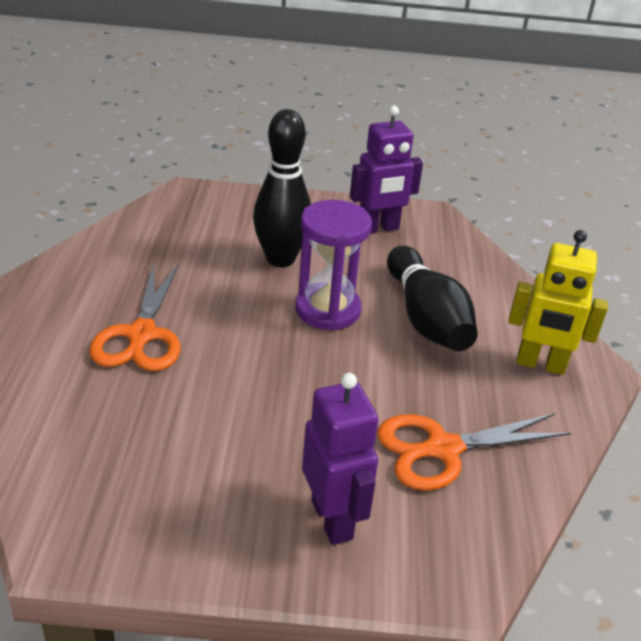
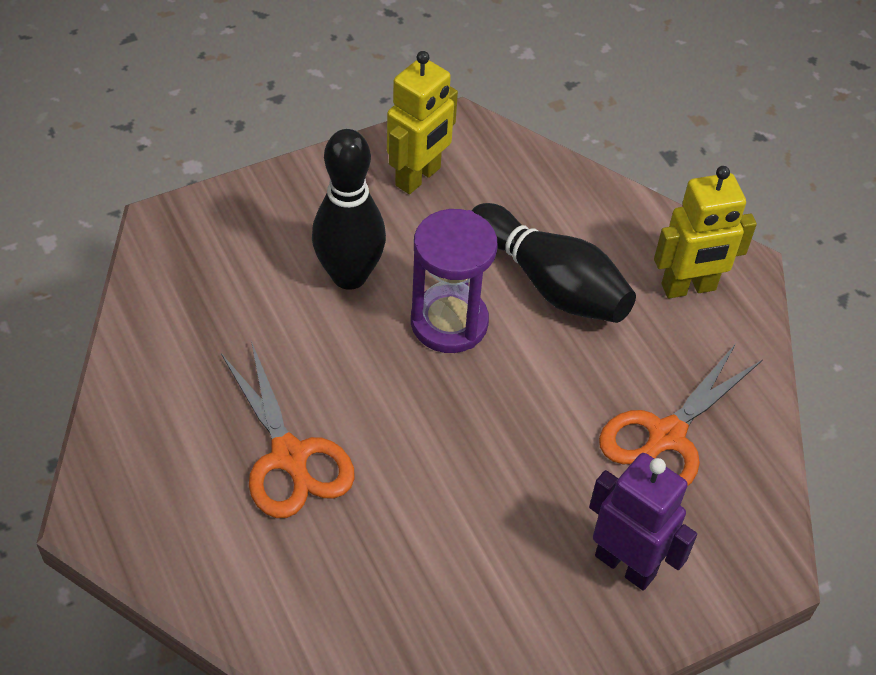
camera: 30 degrees left, 15 degrees up
(378, 228) = (418, 177): purple robot -> yellow robot

